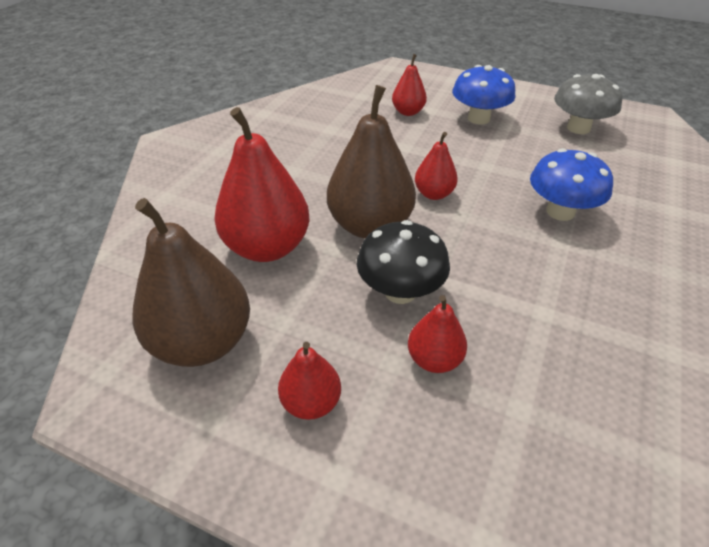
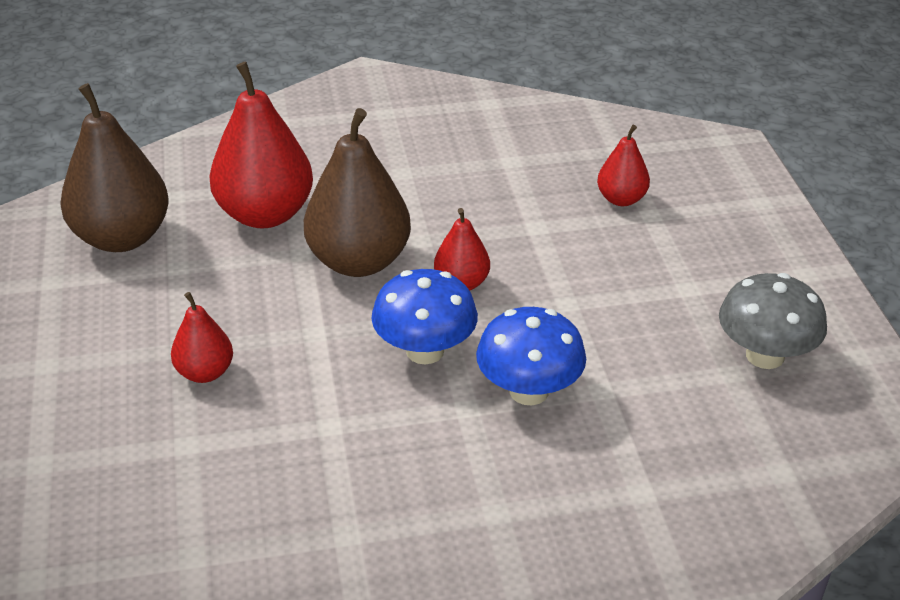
camera: 55 degrees right, 5 degrees down
(311, 402) = (104, 322): red pear -> none
(400, 291) = (277, 319): black mushroom -> none
(478, 118) = (677, 260): blue mushroom -> blue mushroom (425, 351)

